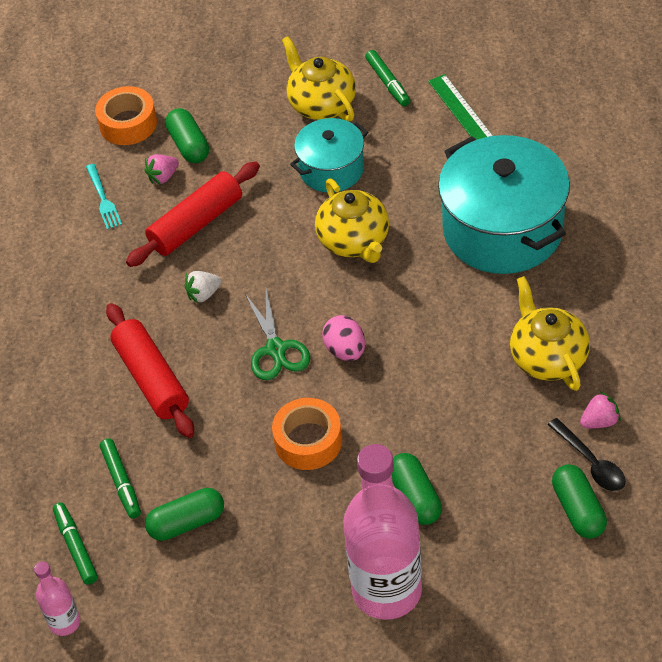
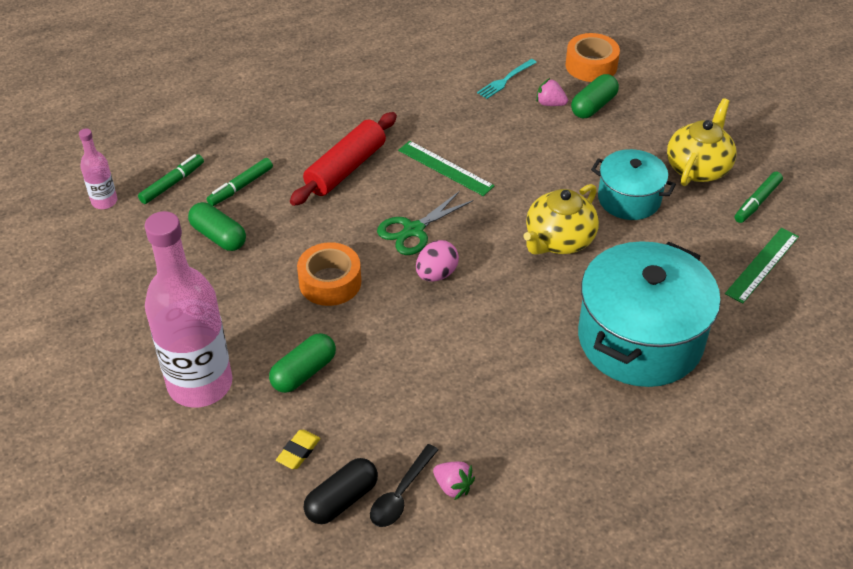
camera: 60 degrees right, 5 degrees down
(196, 224) = (514, 139): red rolling pin -> none
(203, 294) = (445, 168): white strawberry -> green ruler
(509, 528) = (298, 452): none -> yellow eraser
(547, 357) = (507, 421): yellow teapot -> none
(578, 509) = (342, 500): green capsule -> black capsule

